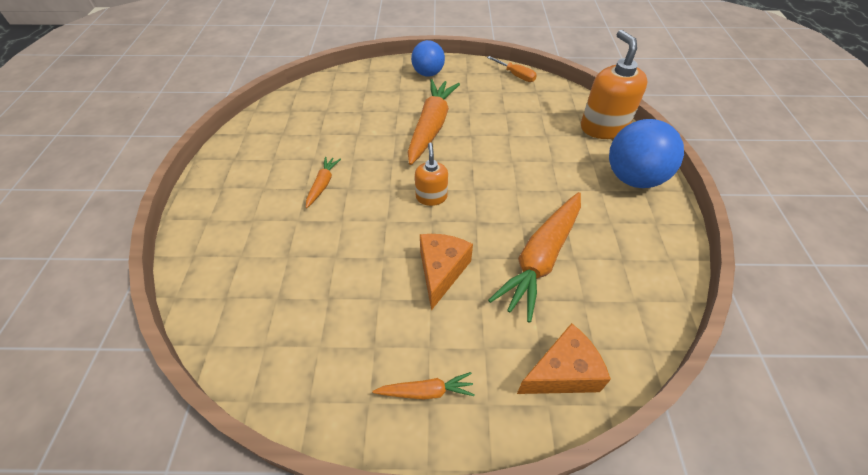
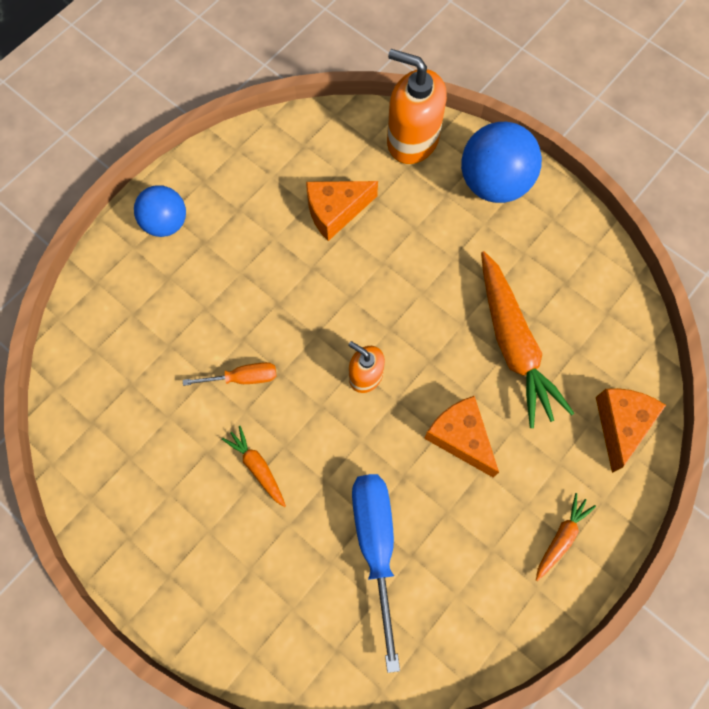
camera: 50 degrees left, 20 degrees up
(318, 273) = (376, 546): none -> blue screwdriver
(431, 127) = (264, 295): orange carrot -> none
(515, 75) = (258, 139): orange screwdriver -> orange screwdriver (242, 378)
(516, 124) = (335, 212): none -> orange cheese

